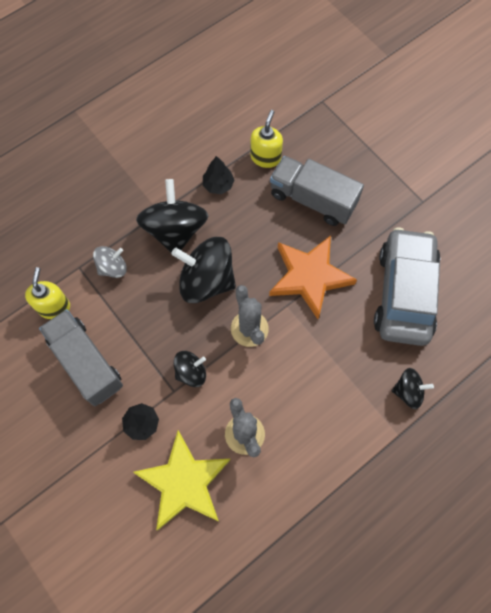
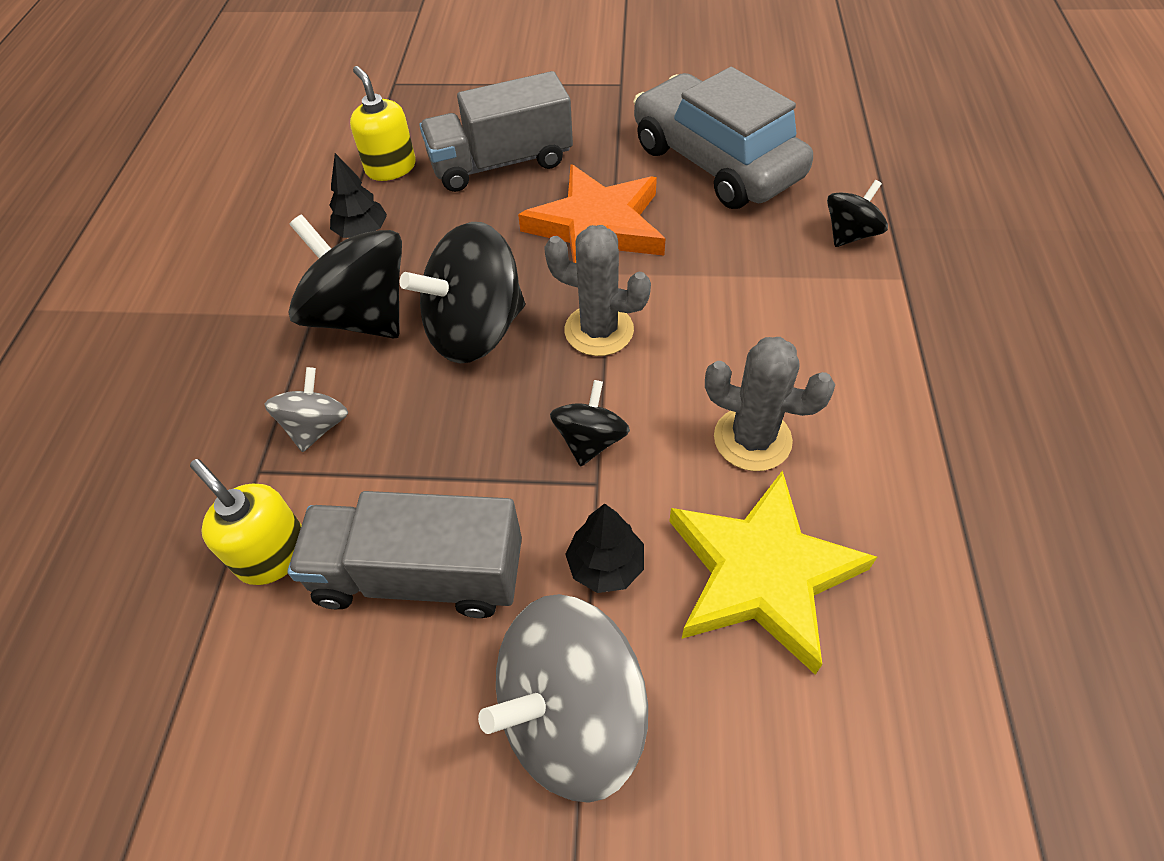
camera: 45 degrees left, 15 degrees down
(78, 458) = (571, 716): none -> grey spinning top

